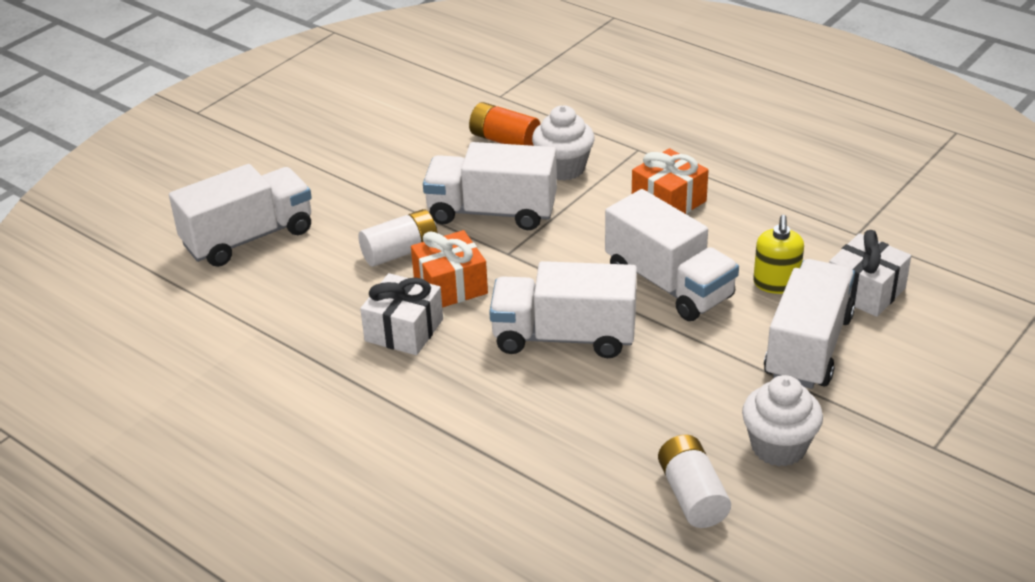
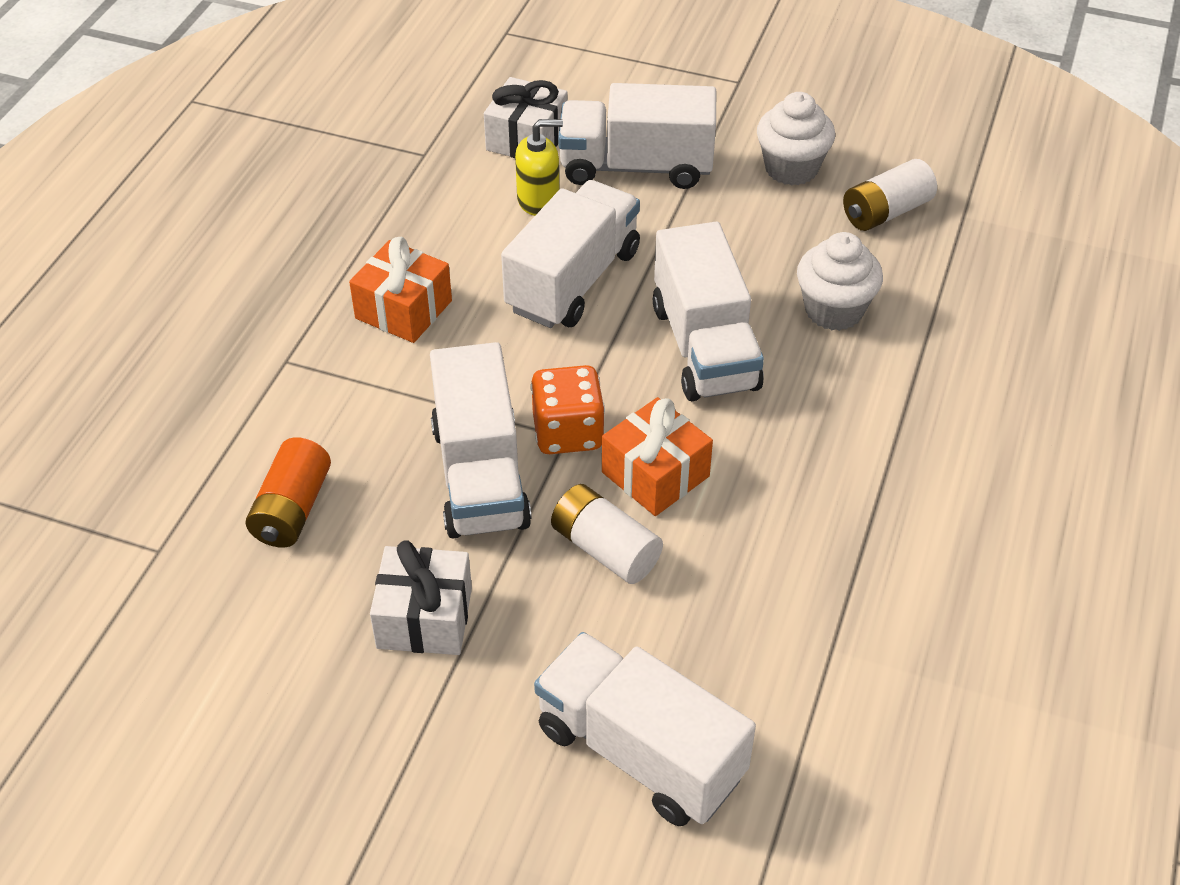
camera: 110 degrees left, 10 degrees up
(404, 330) = (760, 494): white gift -> white gift (424, 618)
(510, 254) = (568, 432): none -> orange dice
(563, 168) = (352, 426): white cupcake -> white cupcake (834, 310)

